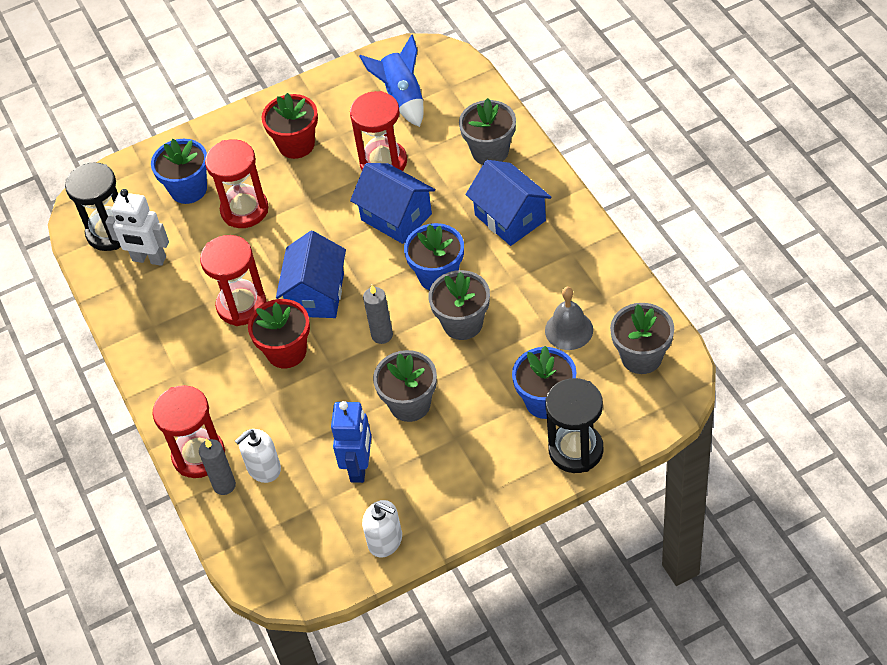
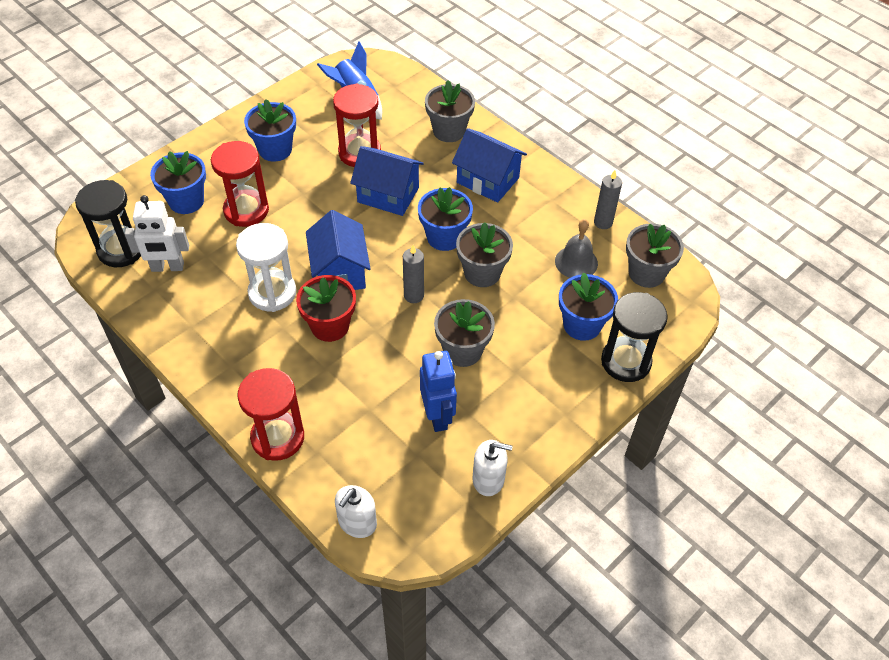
camera: 25 degrees left, 0 degrees up
(224, 485) = (313, 460): grey candle -> grey candle (603, 222)
(241, 305) = (272, 293): red hourglass -> white hourglass
(263, 468) = (346, 436): white soap dispenser -> white soap dispenser (357, 522)
(296, 144) = (275, 149): red flower pot -> blue flower pot

